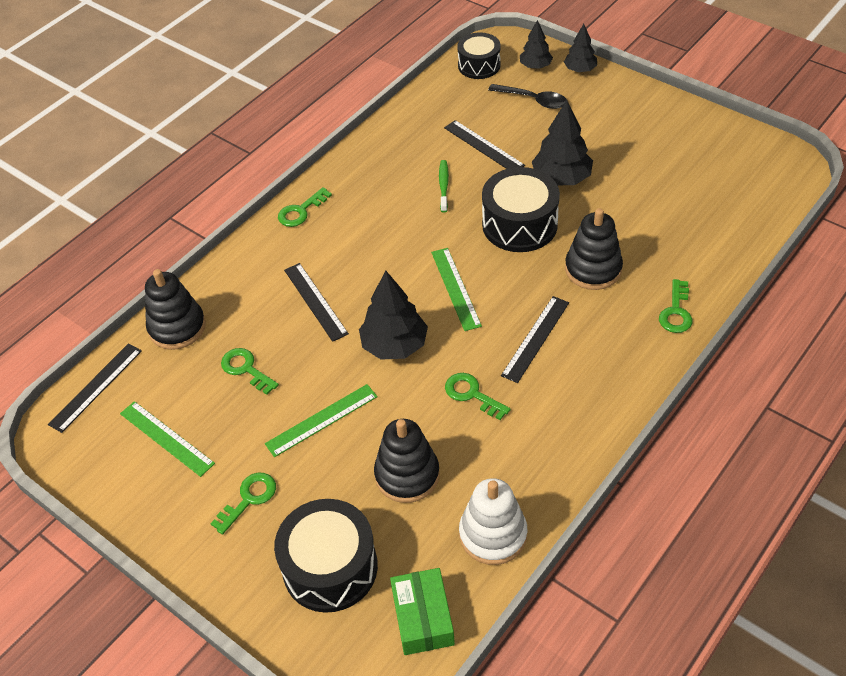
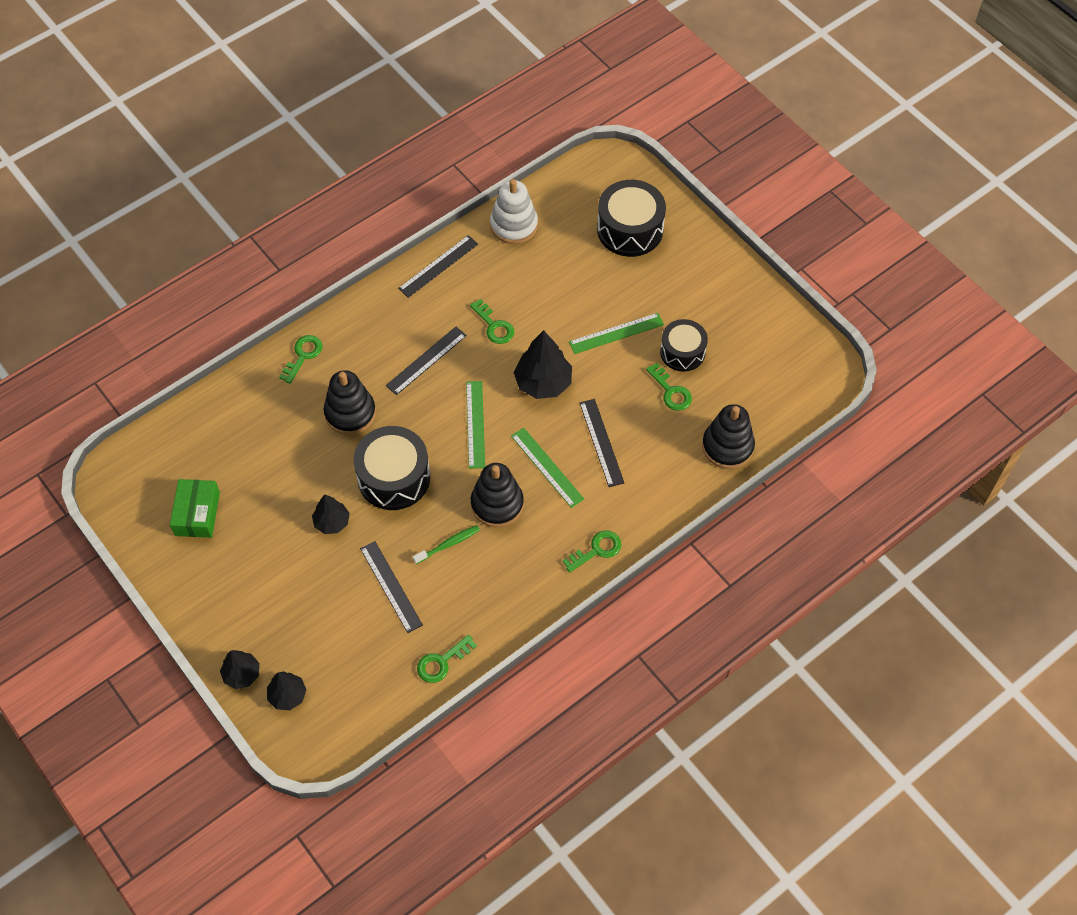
camera: 170 degrees left, 10 degrees up
(96, 387) = (799, 406): black ruler -> black ruler (438, 266)
(166, 438) = (740, 347): green ruler -> green ruler (547, 467)
(249, 499) = (680, 287): green key -> green key (441, 662)
(407, 475) = (561, 277): black stacking toy -> black stacking toy (497, 504)
(423, 618) = (575, 187): green box -> green box (197, 513)
(444, 186) = (448, 544): green toothbrush -> green toothbrush turned 135 degrees counterclockwise
(479, 65) = (350, 716): black drum -> black drum (682, 352)
(533, 100) = (313, 640): black spoon -> none
(561, 178) = (332, 522): black tree -> black tree, size x0.61

